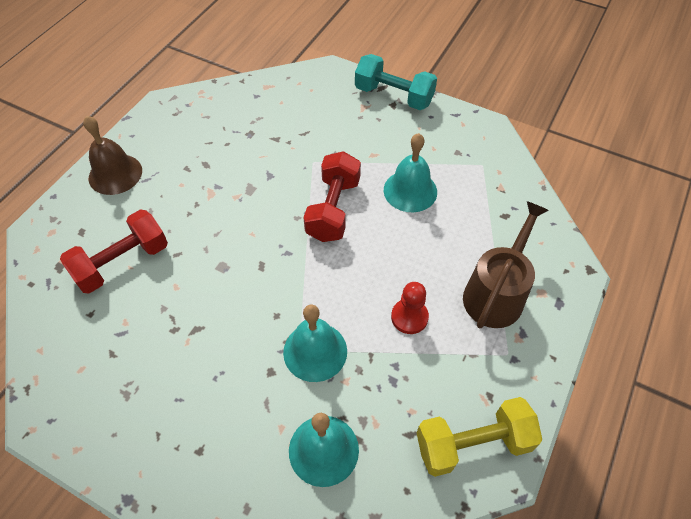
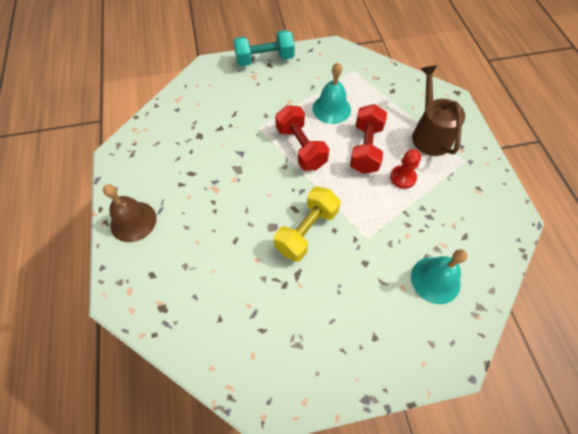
camera: 40 degrees left, 5 degrees up
(122, 262) = (205, 272): red dumbbell -> red dumbbell (365, 148)
(315, 351) = (376, 233): turquoise bell -> none
(472, 444) = (495, 217): yellow dumbbell -> yellow dumbbell (306, 231)

